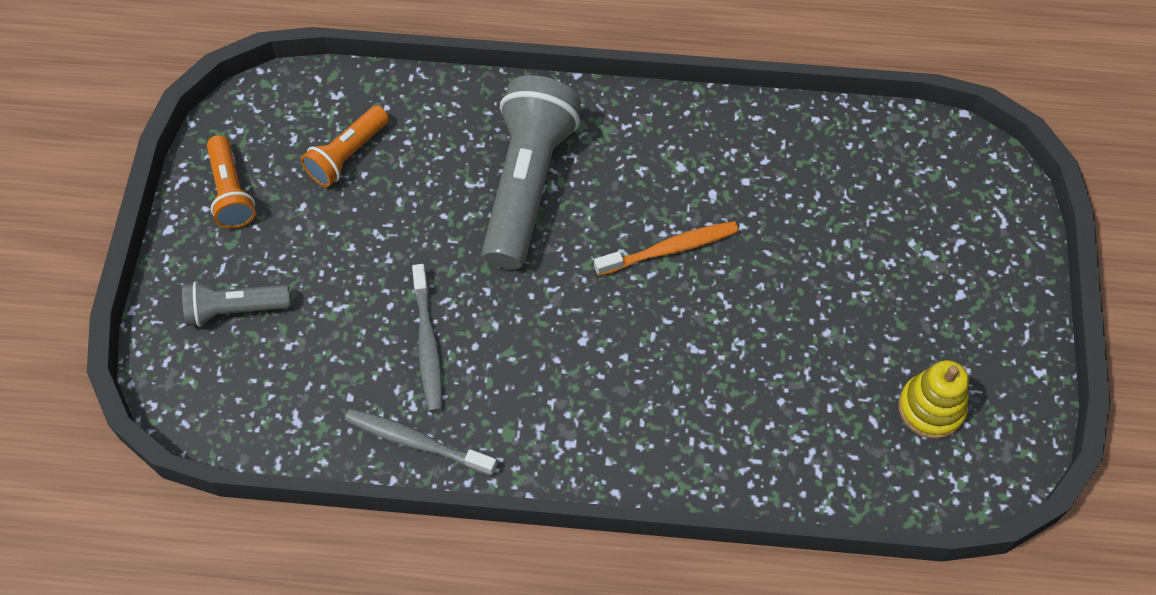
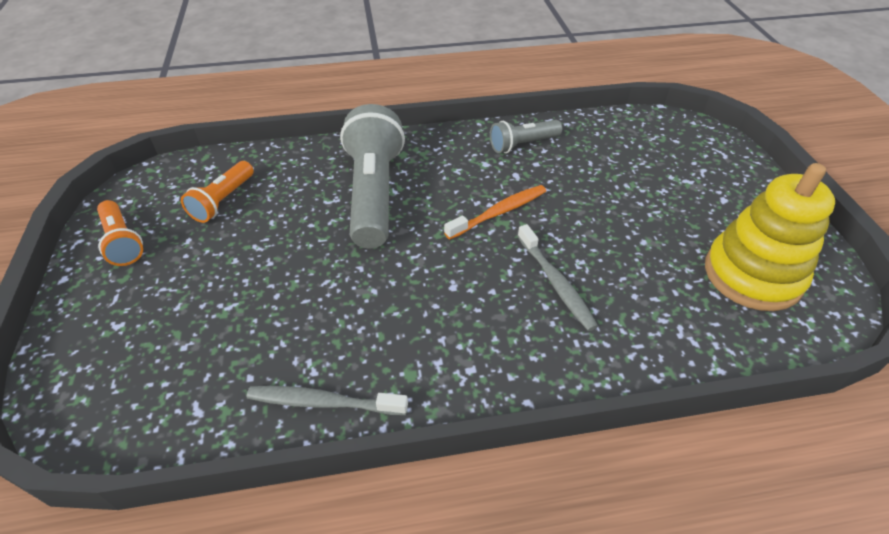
camera: 15 degrees left, 15 degrees down
(235, 310) = (128, 328): grey flashlight -> grey flashlight (523, 144)
(428, 344) = (317, 318): grey toothbrush -> grey toothbrush (556, 283)
(931, 408) = (752, 275): yellow stacking toy -> yellow stacking toy, size x1.67

